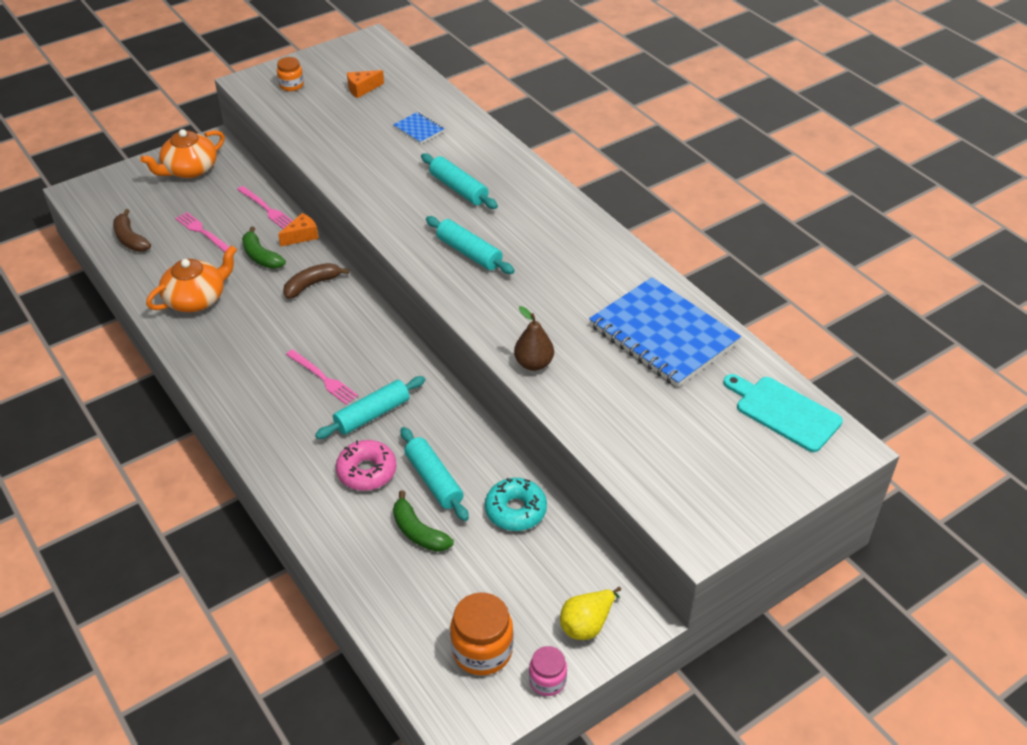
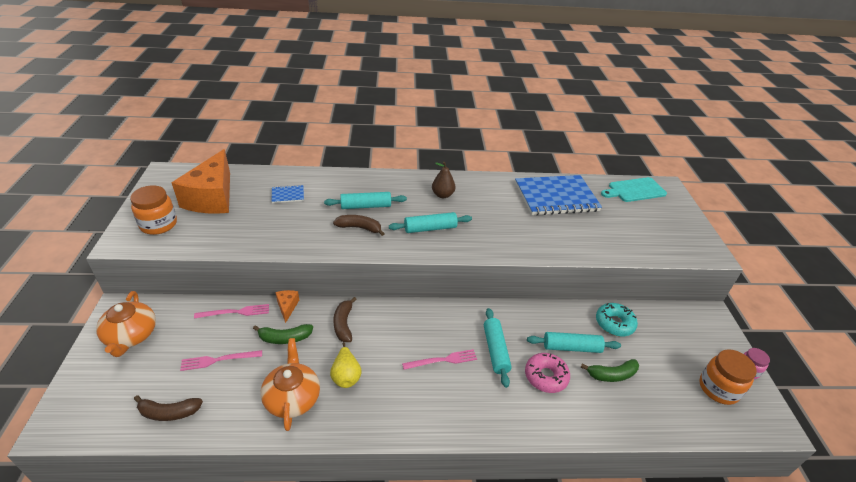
camera: 60 degrees left, 5 degrees down
(291, 85) = (158, 224): orange jar -> orange jar, size x1.67
(362, 89) = (212, 198): orange cheese -> orange cheese, size x2.44
(414, 203) = (359, 228): none -> brown banana
(533, 363) = (548, 248): brown pear -> brown pear (442, 195)
(587, 624) = (711, 335): yellow pear -> yellow pear (346, 375)

